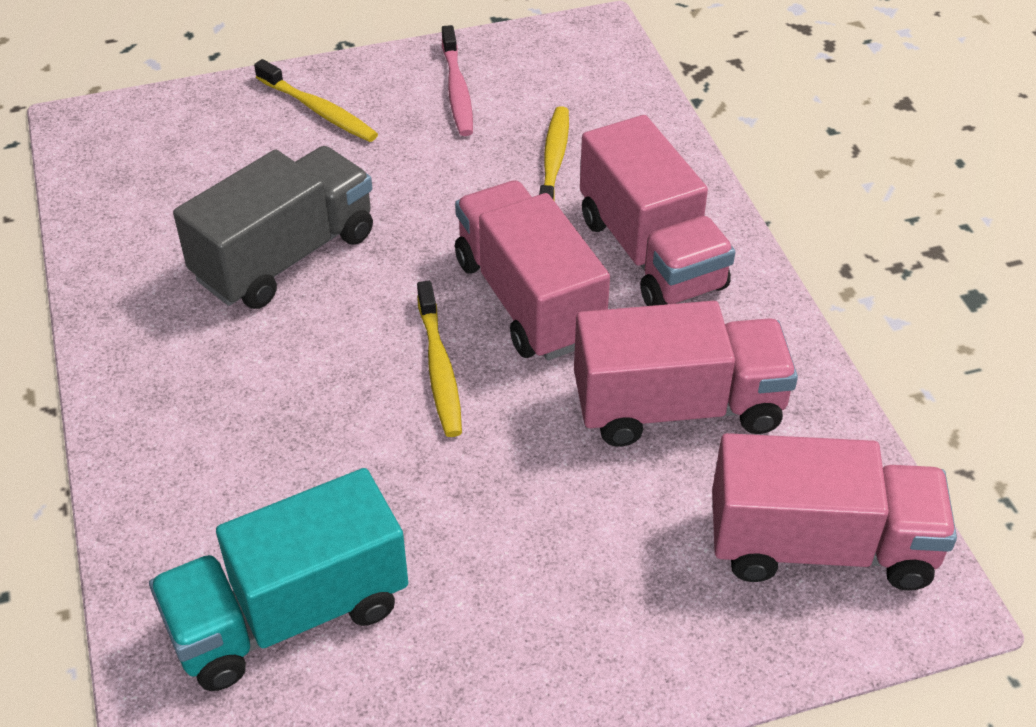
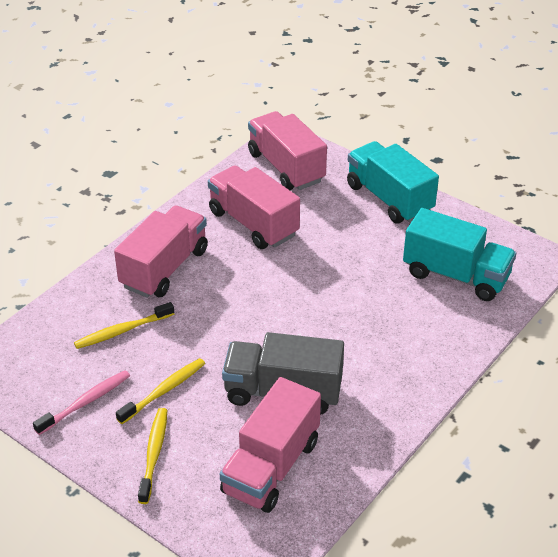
camera: 125 degrees left, 5 degrees down
(439, 368) = (300, 299): yellow toothbrush -> yellow toothbrush (164, 391)
(528, 300) = (232, 292): pink truck -> pink truck (271, 467)
(588, 659) = (389, 199): none -> turquoise truck

